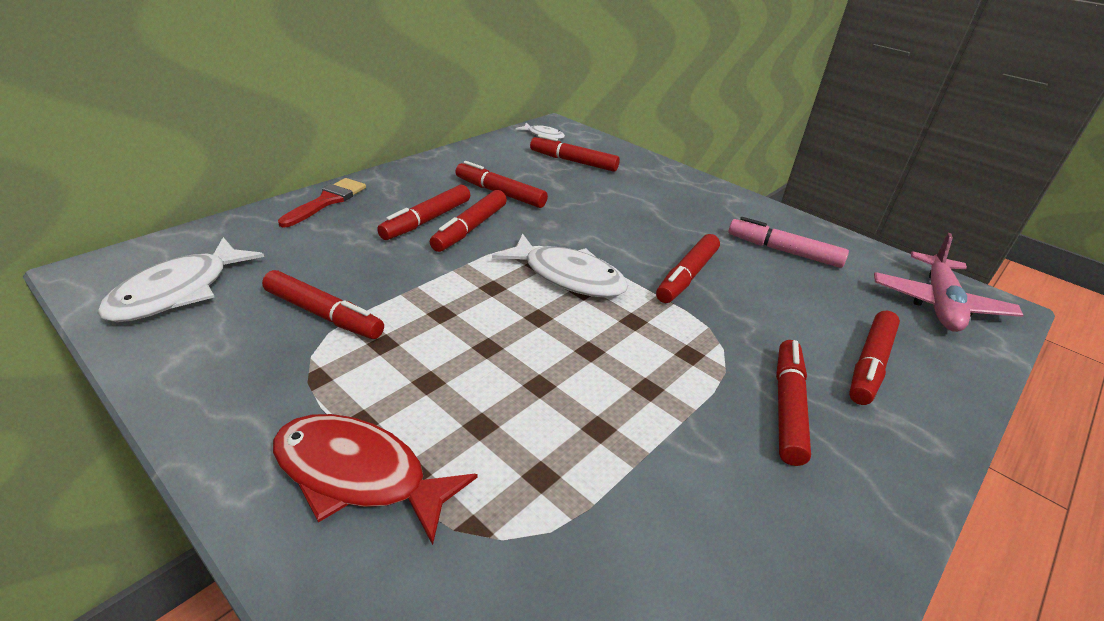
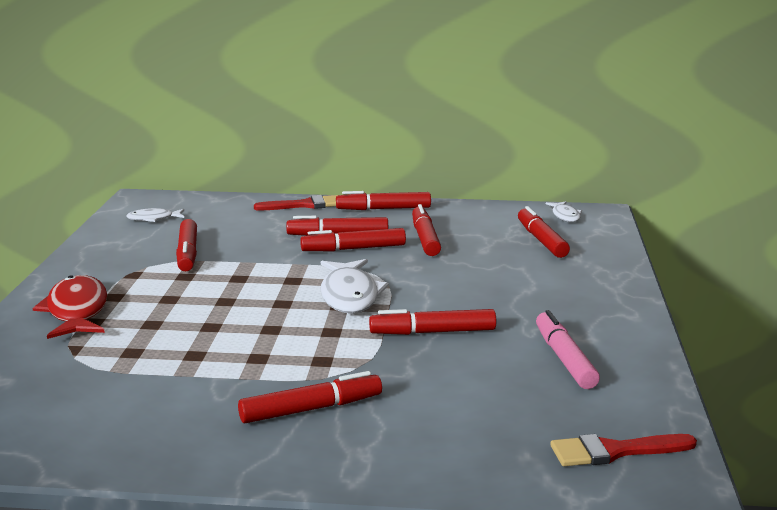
camera: 55 degrees right, 15 degrees down
(179, 291) = (153, 219): white fish -> white fish, size x0.54
(870, 364) = (429, 432): red marker -> red marker (383, 209)
(938, 303) = (614, 451): pink plane -> red brush

